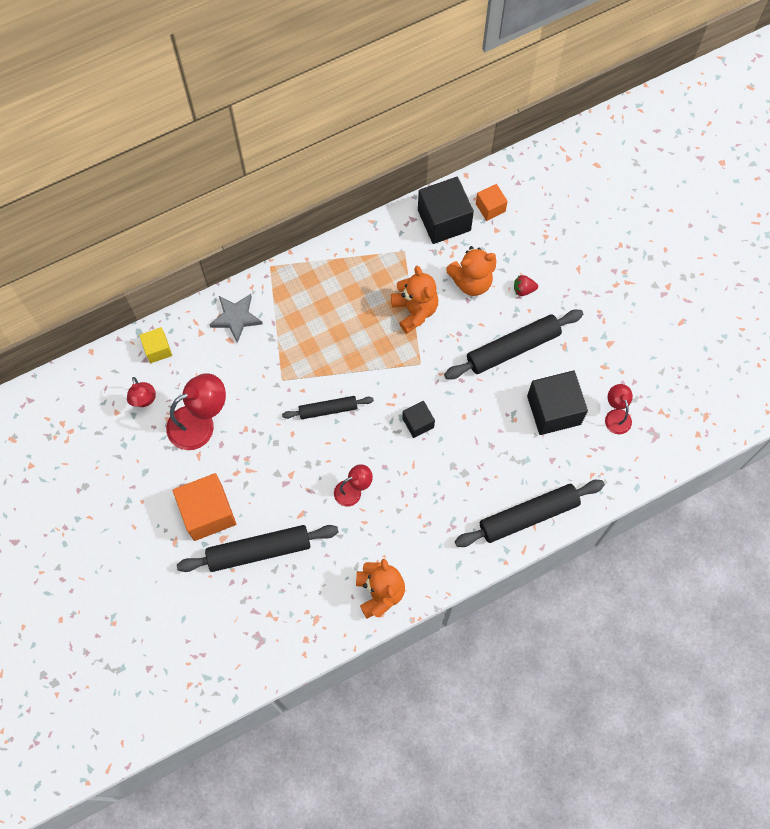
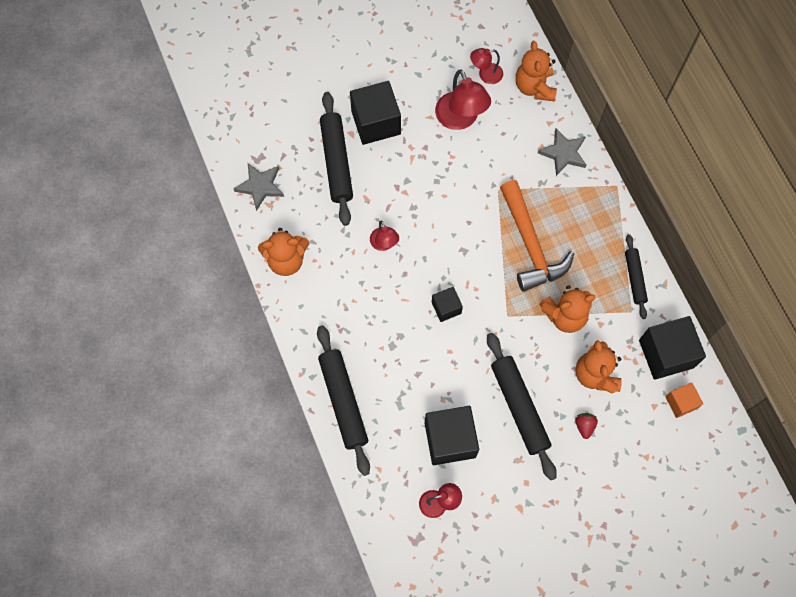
camera: 95 degrees right, 0 degrees up
(158, 349) = (534, 87): yellow cube -> orange teddy bear
(208, 512) = (376, 122): orange cube -> black cube
(294, 632) = (260, 186): none -> grey star
(328, 409) = (465, 228): black rolling pin -> black rolling pin (634, 278)
(342, 345) = (530, 245): none -> orange hammer

